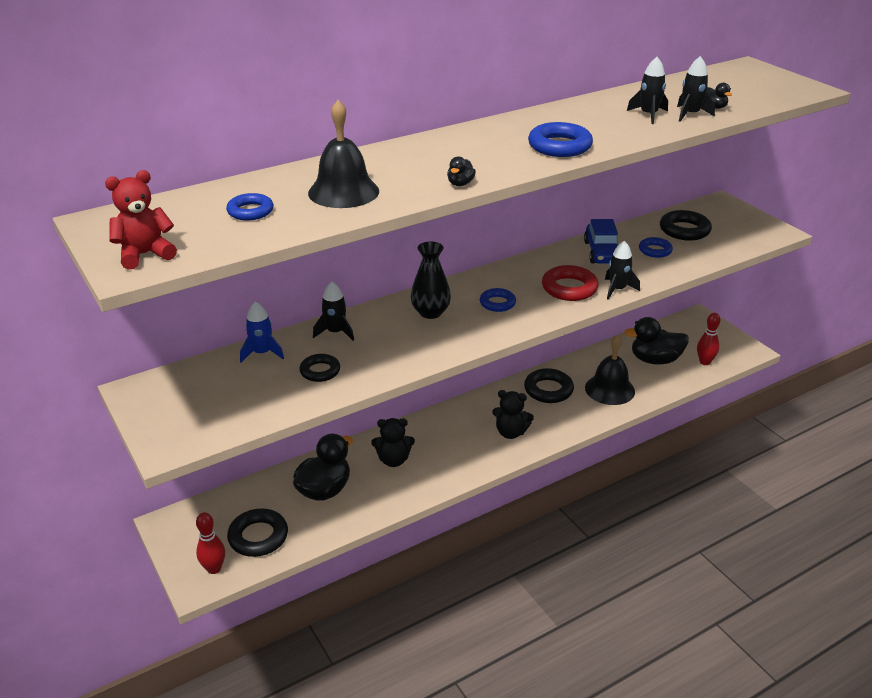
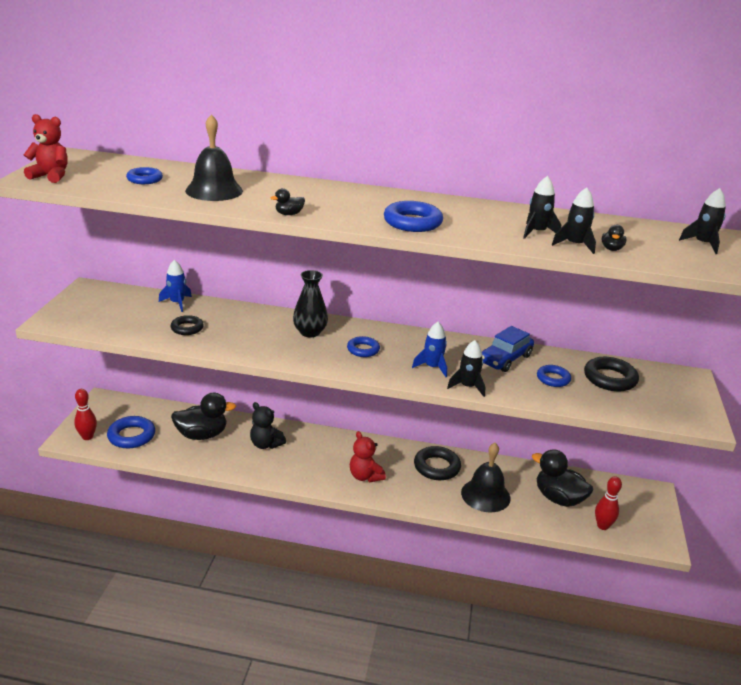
camera: 40 degrees right, 5 degrees down
(258, 537) = (131, 436): black ring -> blue ring
(335, 332) = (235, 313): black rocket -> black rocket (703, 244)
(510, 432) = (365, 476): black teddy bear -> red teddy bear
(569, 288) = (432, 367): red ring -> blue rocket

